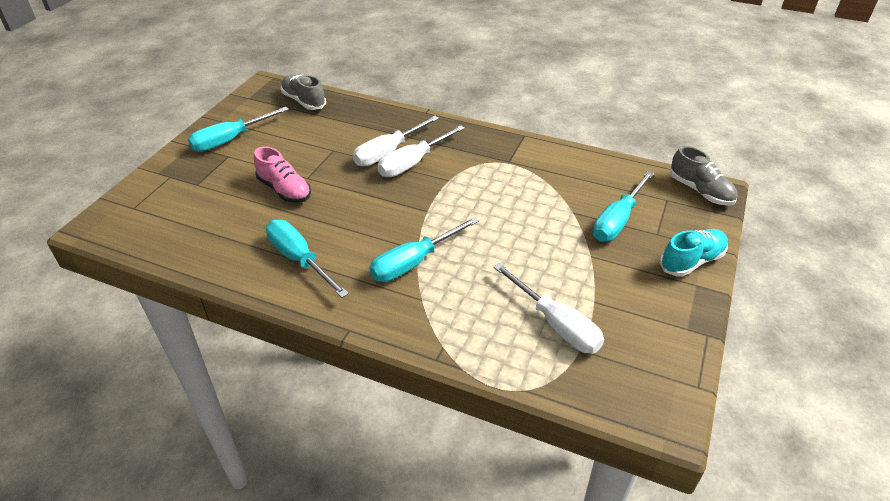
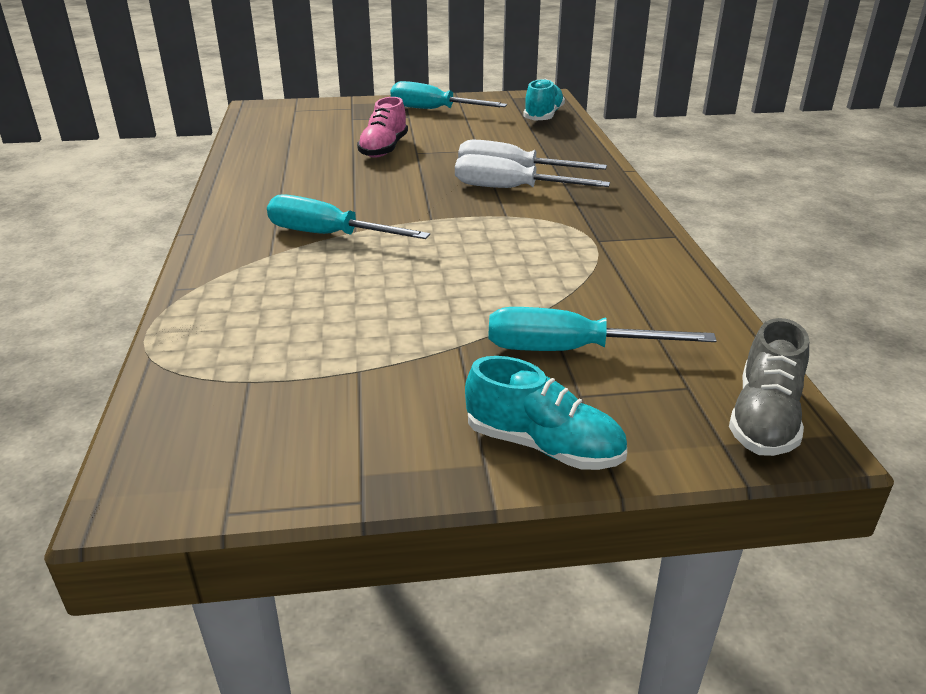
camera: 60 degrees right, 10 degrees down
(299, 259) = (282, 183): turquoise screwdriver -> none
(304, 101) = (543, 116): grey shoe -> turquoise shoe
(556, 324) = (286, 350): white screwdriver -> none

